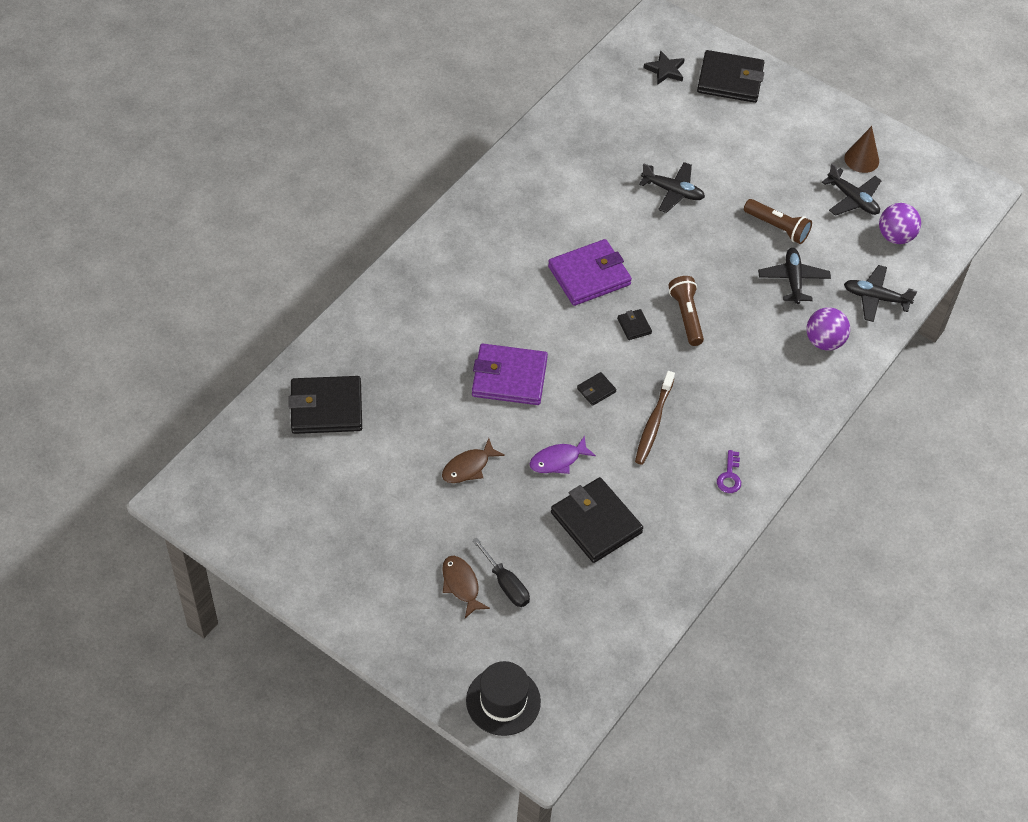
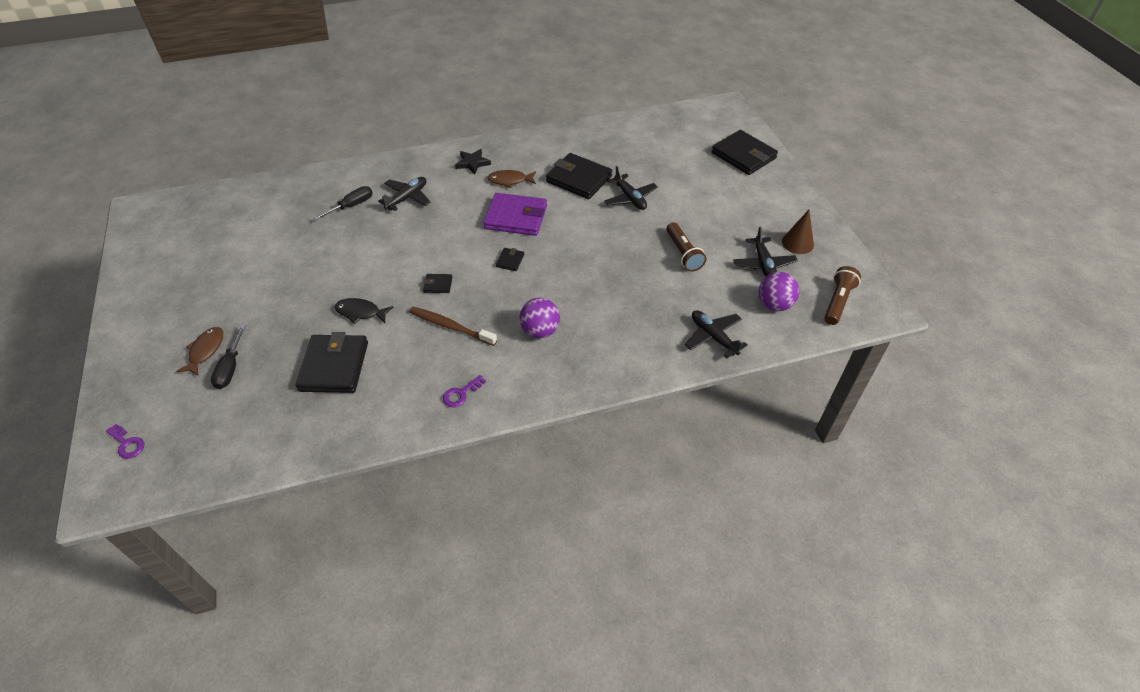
camera: 40 degrees right, 5 degrees down
(326, 408) = (271, 206): black wallet -> black wallet (579, 179)
(410, 357) = (352, 206): none -> black screwdriver
(468, 467) = (303, 284): brown fish -> brown fish (510, 180)
(503, 701) = (127, 444): black hat -> purple key
(509, 377) = (394, 247): purple wallet -> none
(558, 460) = (360, 312): purple fish -> black fish
(653, 423) = (450, 326): brown toothbrush -> brown toothbrush turned 60 degrees clockwise
(665, 70) = (702, 132): black star -> black star (472, 163)
(686, 316) = (553, 273): brown flashlight -> brown flashlight (838, 302)
(793, 280) = (658, 292): black plane -> black plane (407, 198)
(824, 341) = (638, 344): purple ball -> purple ball (540, 331)

